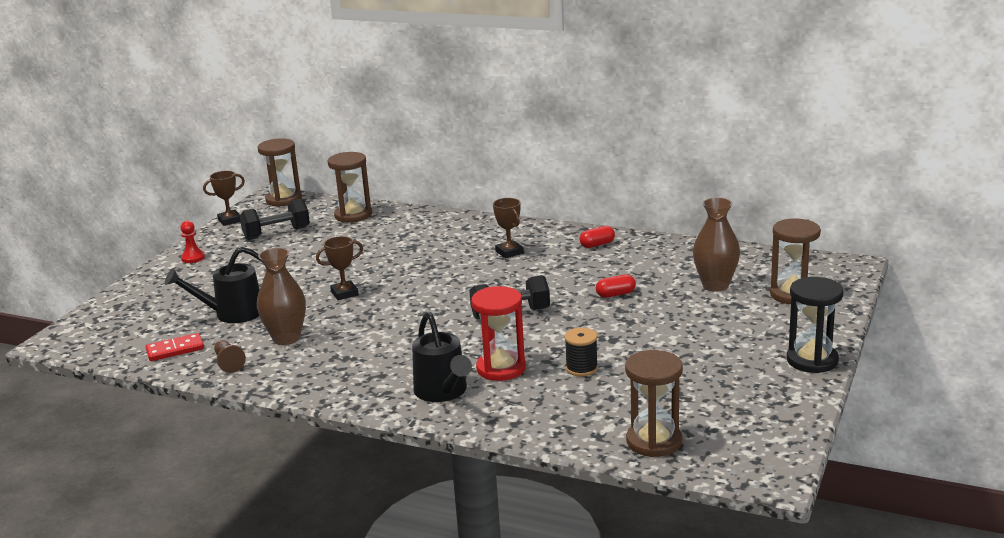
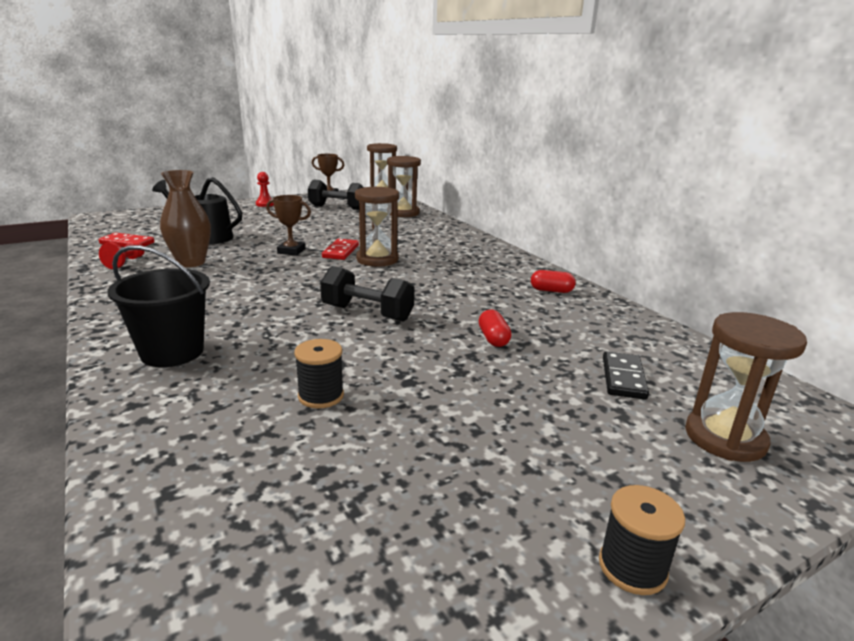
camera: 35 degrees right, 0 degrees up
(228, 363) = (125, 262): brown pawn -> red pawn
(386, 276) = (341, 251): none -> red domino
(443, 392) = (172, 352): black watering can -> black bucket
(501, 368) = (258, 356): red hourglass -> none
(509, 252) = (462, 269): brown trophy -> none
(615, 294) = (493, 338): red capsule -> red capsule turned 60 degrees clockwise
(654, 441) = (195, 554): brown hourglass -> brown hourglass (377, 259)
(715, 285) = (623, 378): brown vase -> black domino
(812, 360) = (632, 567): black hourglass -> black spool

